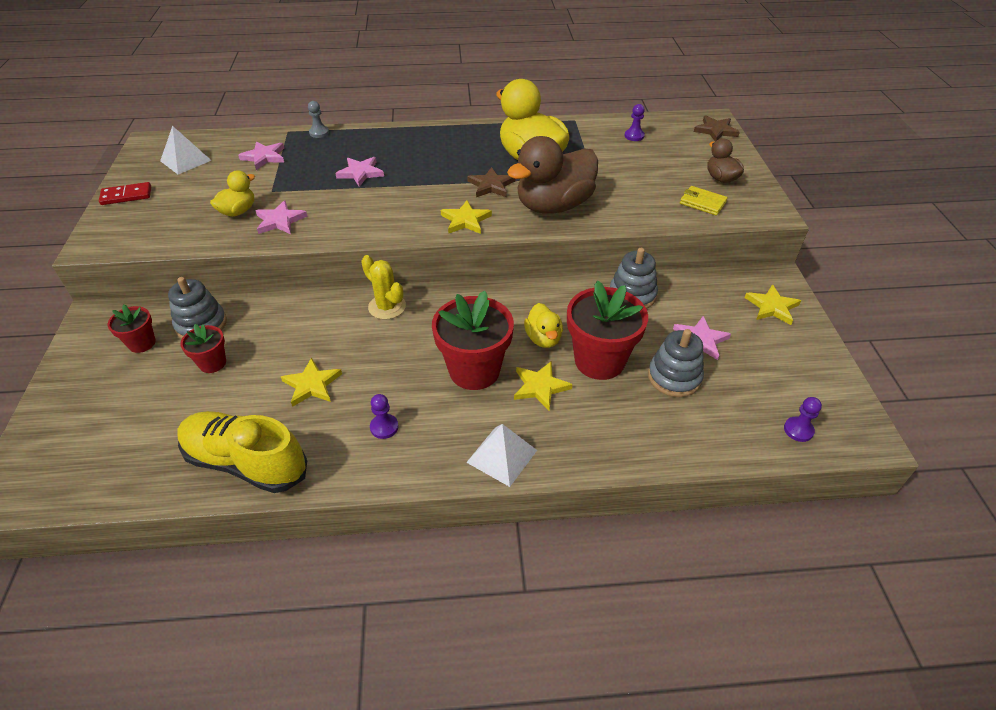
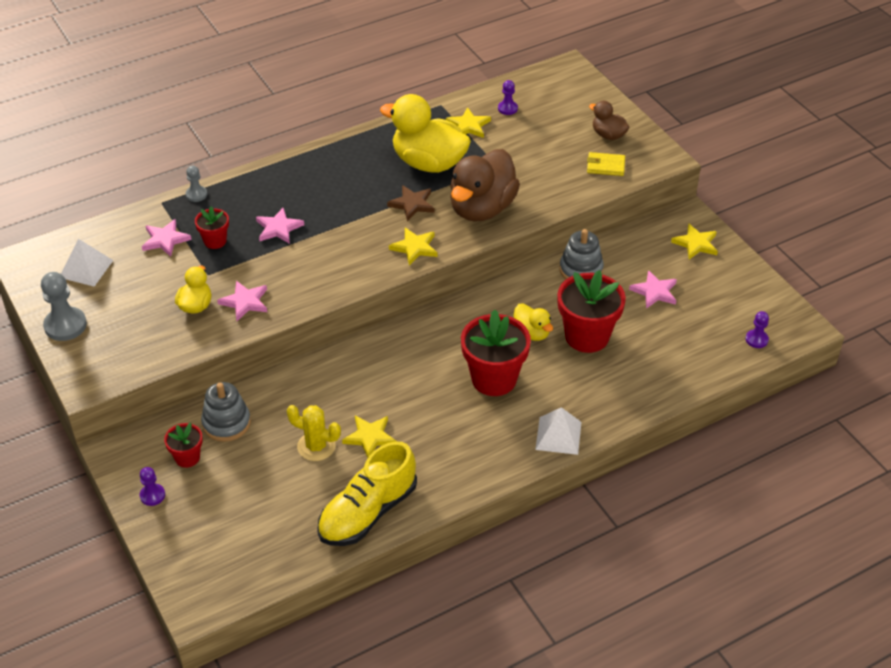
camera: 25 degrees left, 0 degrees up
(126, 196) = (65, 325): red domino -> grey pawn
(212, 363) = (268, 451): red flower pot -> red flower pot (215, 241)
(246, 462) = (367, 512): yellow shoe -> yellow shoe turned 45 degrees counterclockwise
(384, 427) = (454, 448): purple pawn -> purple pawn (152, 495)
(387, 307) = (380, 350): yellow cactus -> yellow cactus (316, 446)
(540, 387) = (554, 373): yellow star -> yellow star (468, 126)
(674, 377) = (650, 330): grey stacking toy -> none
(715, 131) = (577, 81): brown star -> none

